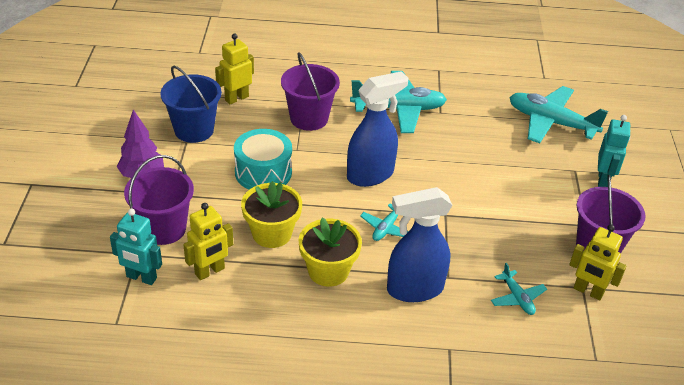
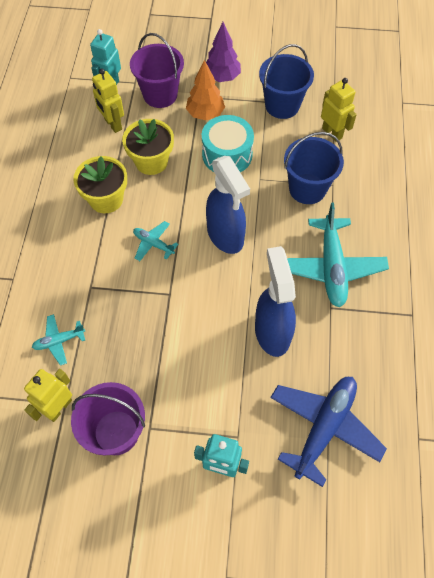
camera: 95 degrees right, 20 degrees up
(201, 189) = (205, 114): none -> orange tree
(309, 118) = (307, 189): purple bucket -> blue bucket
(414, 289) = (79, 259): blue spray bottle -> blue spray bottle (272, 332)
(551, 122) = (324, 428): turquoise plane -> blue plane

